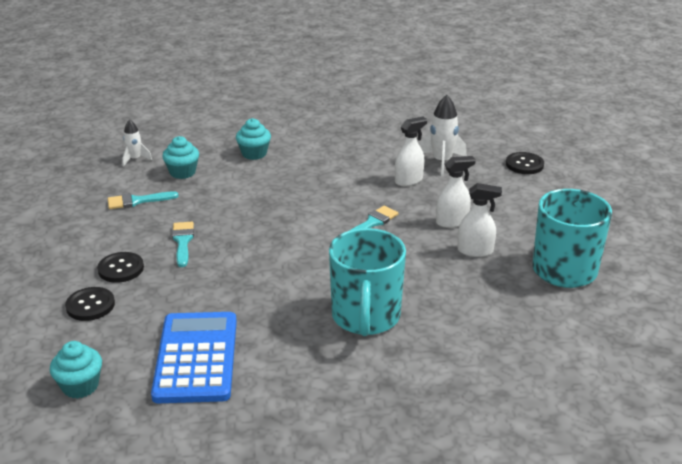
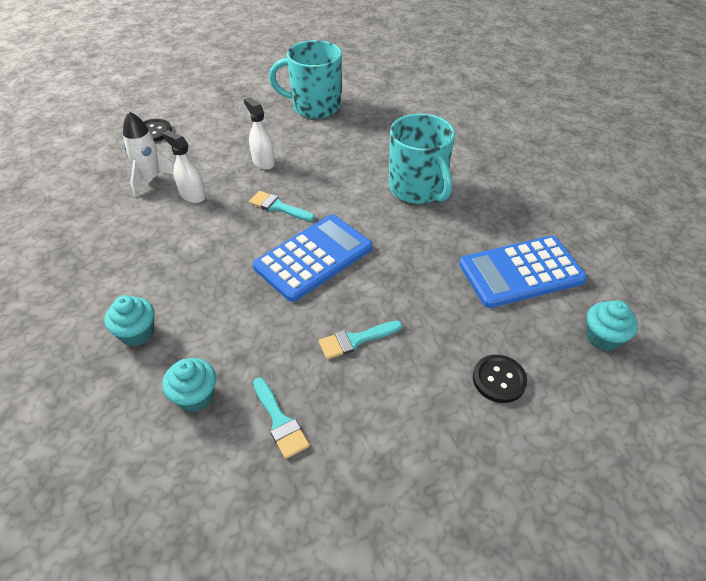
camera: 105 degrees left, 15 degrees up
(121, 269) = (427, 378): black button -> none
(135, 159) = (159, 475): white rocket -> none
(290, 234) = (313, 258): none -> blue calculator
(365, 317) = (417, 189): turquoise mug -> turquoise mug turned 75 degrees clockwise
(475, 251) = (305, 146): white spray bottle -> none

